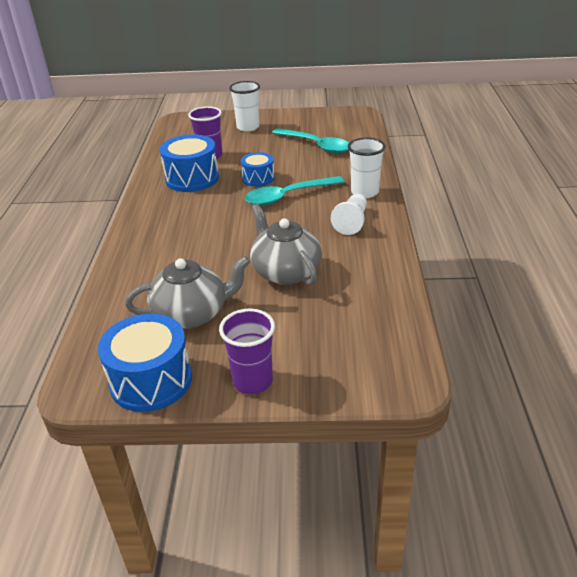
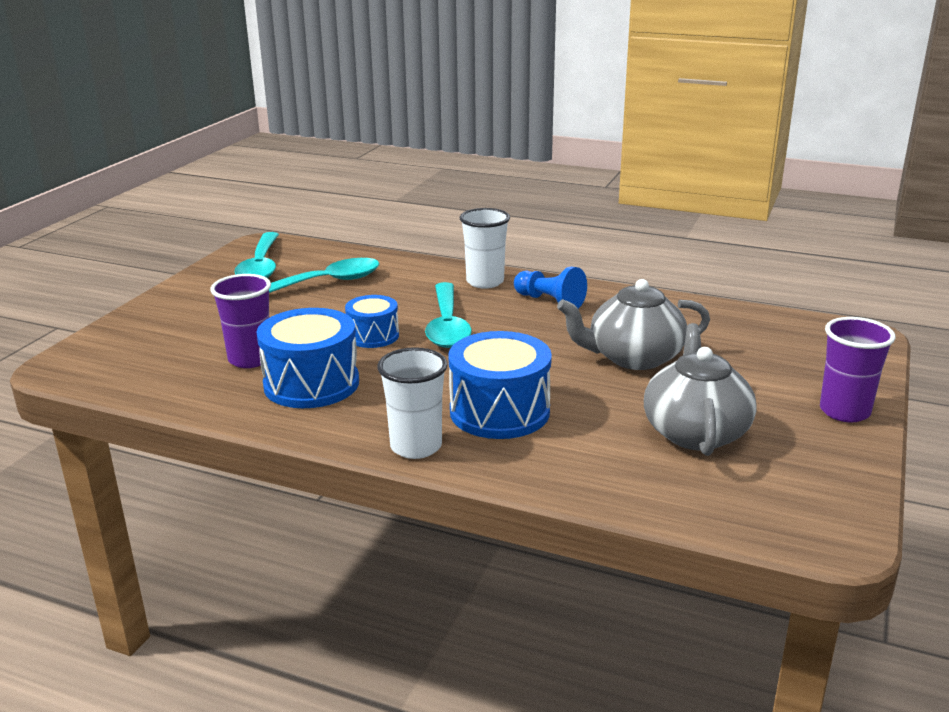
camera: 70 degrees left, 10 degrees down
(151, 380) = (829, 478): blue drum -> blue drum (499, 412)
(248, 127) = (189, 317): white cup -> white cup (416, 446)
(326, 123) = (261, 266): none -> turquoise spoon
(352, 222) = (549, 302): white pawn -> blue pawn

